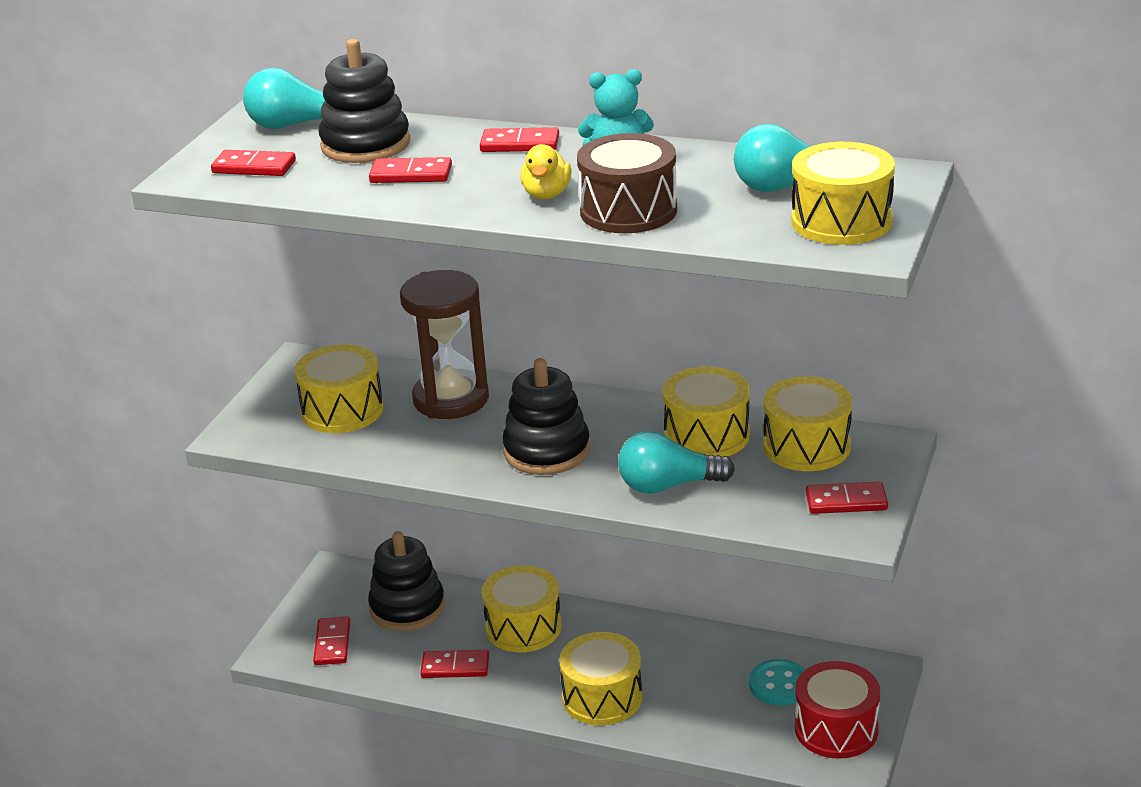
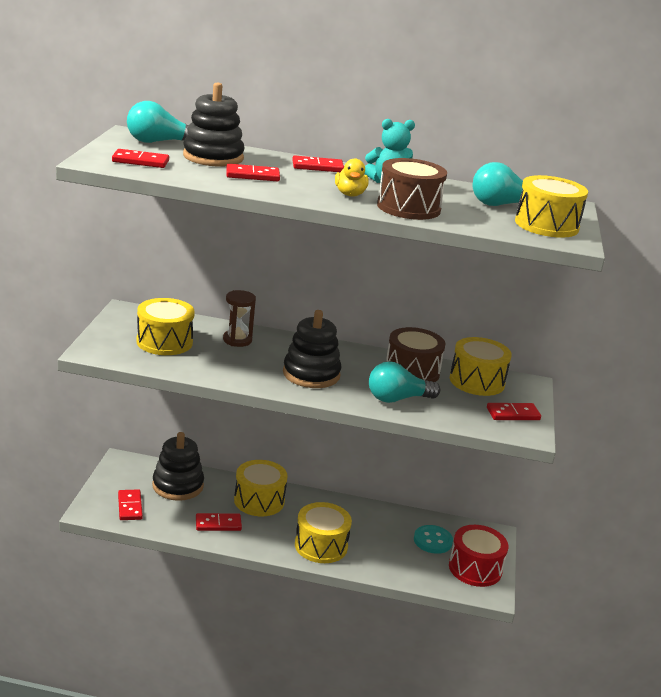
camera: 15 degrees left, 5 degrees down
(451, 399) = (237, 340): brown hourglass -> brown hourglass, size x0.57
(706, 435) = (412, 371): yellow drum -> brown drum

